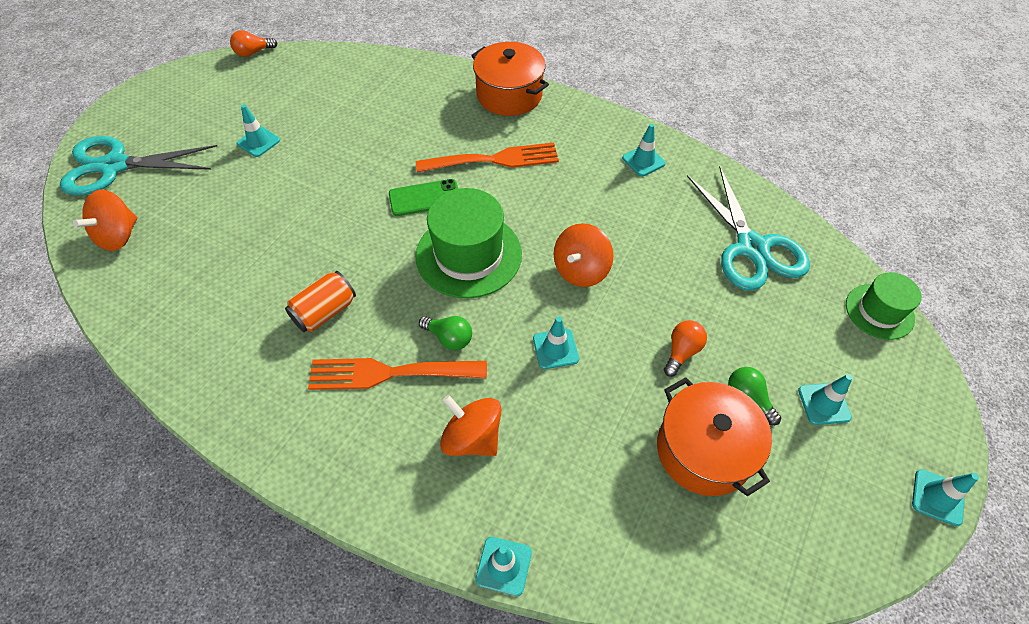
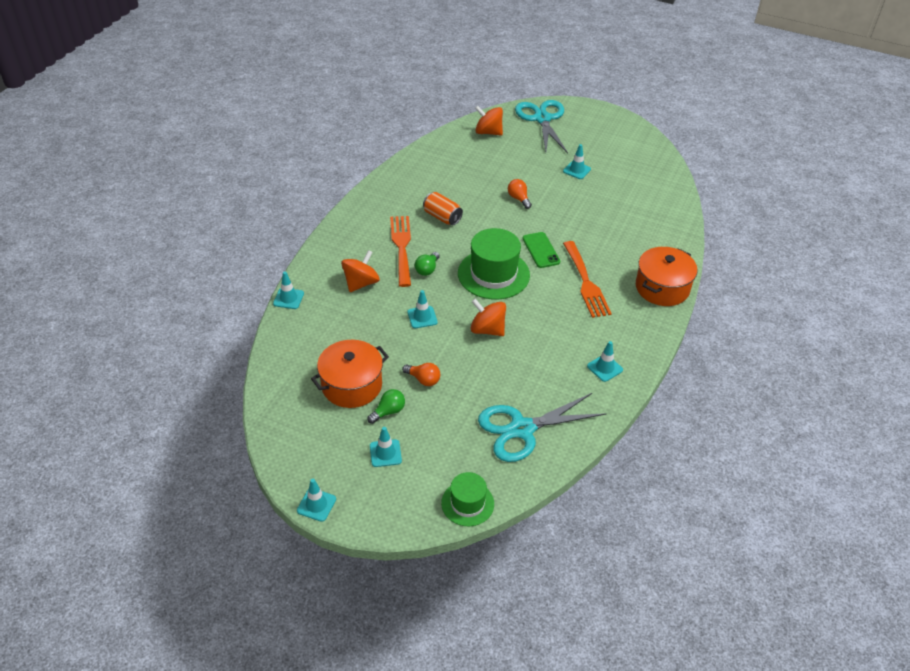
camera: 85 degrees right, 10 degrees down
(253, 52) = (667, 153): orange light bulb -> orange light bulb (519, 199)

